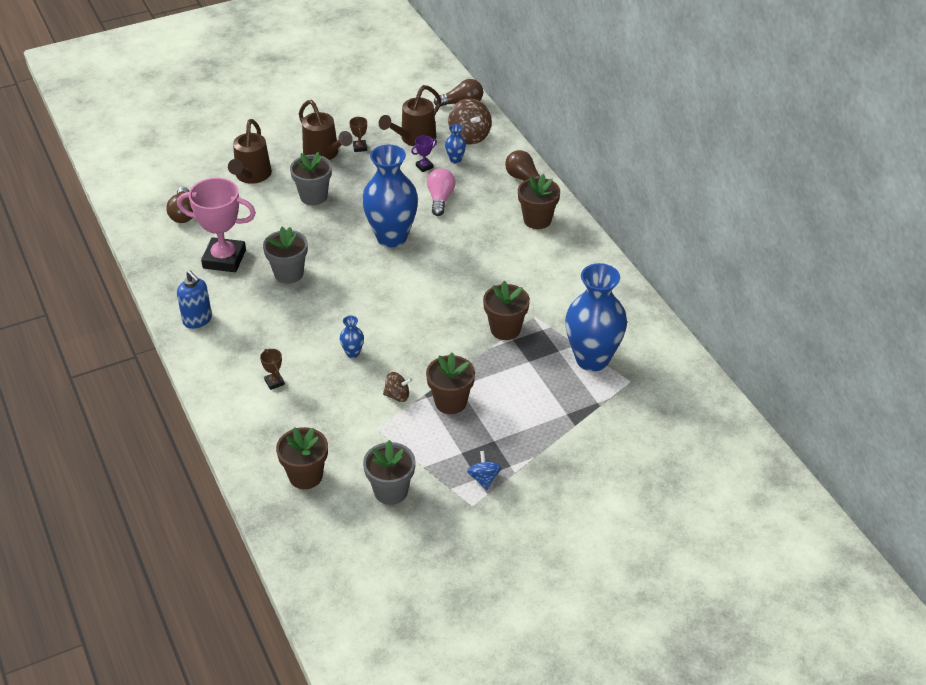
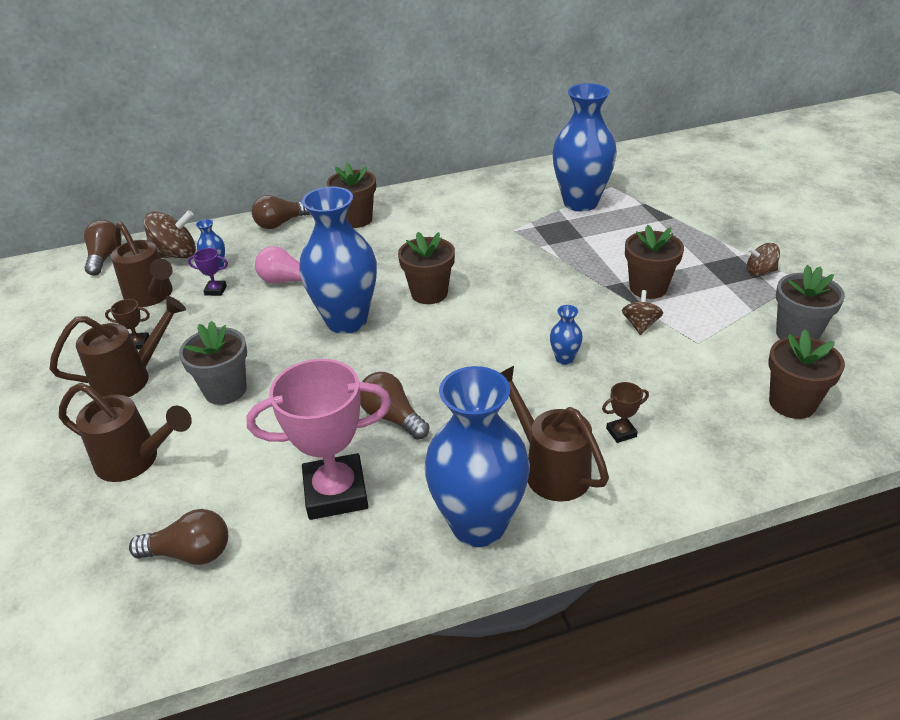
camera: 80 degrees left, 5 degrees down
(197, 320) = (478, 524): blue soap dispenser -> blue vase
(224, 259) = (336, 492): pink trophy -> pink trophy turned 60 degrees clockwise
(241, 349) = (550, 469): none -> brown watering can
(288, 273) = (392, 417): grey flower pot -> brown light bulb
(424, 166) = (215, 290): purple trophy -> purple trophy turned 60 degrees counterclockwise
(484, 478) = (760, 272): blue spinning top -> brown spinning top
(505, 329) = (531, 248): brown flower pot -> brown flower pot (429, 293)

